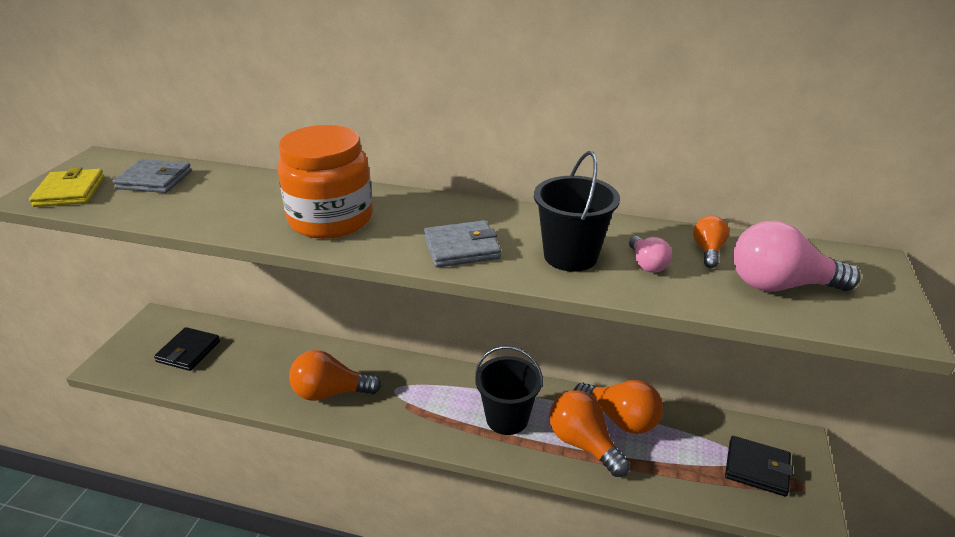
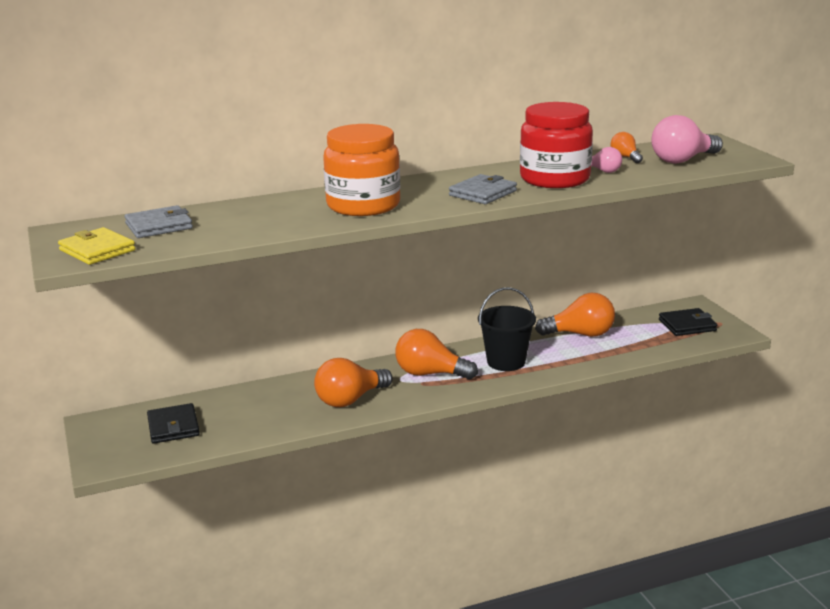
camera: 35 degrees left, 10 degrees down
(570, 256) = (554, 179): black bucket -> red jar
(583, 444) = (573, 354): orange light bulb -> orange light bulb (430, 374)

